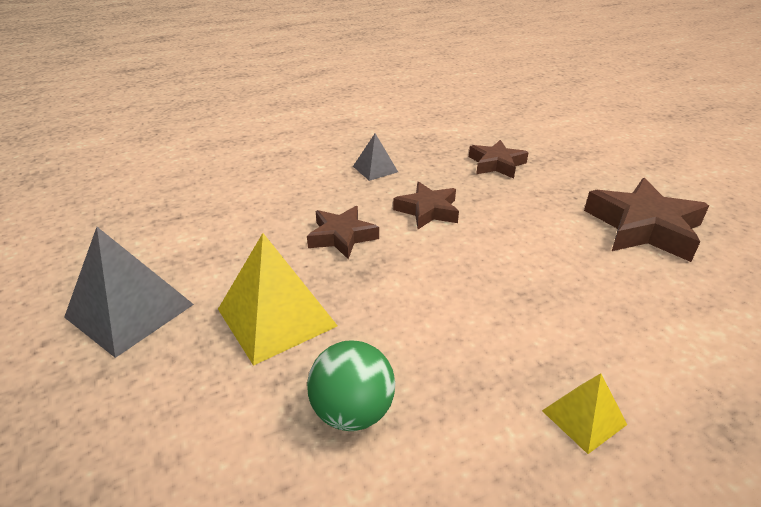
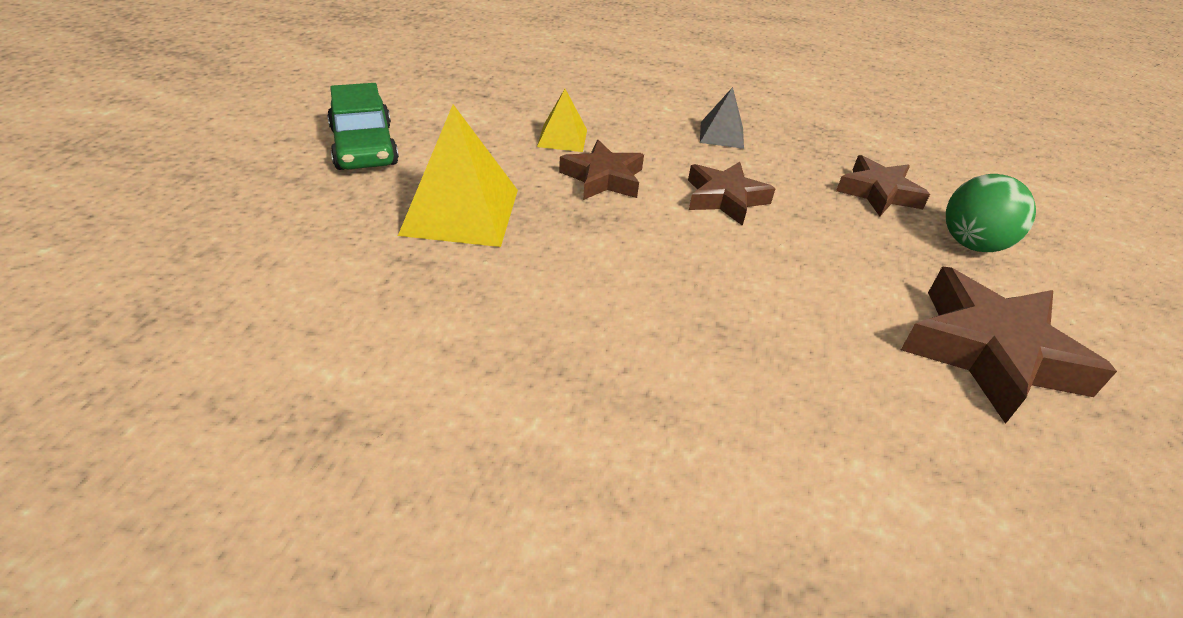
camera: 35 degrees right, 5 degrees up
(130, 310) = (364, 147): grey pyramid -> green car
(352, 411) = (425, 316): green ball -> green ball (971, 244)
(584, 417) = (623, 464): yellow pyramid -> yellow pyramid (562, 138)

